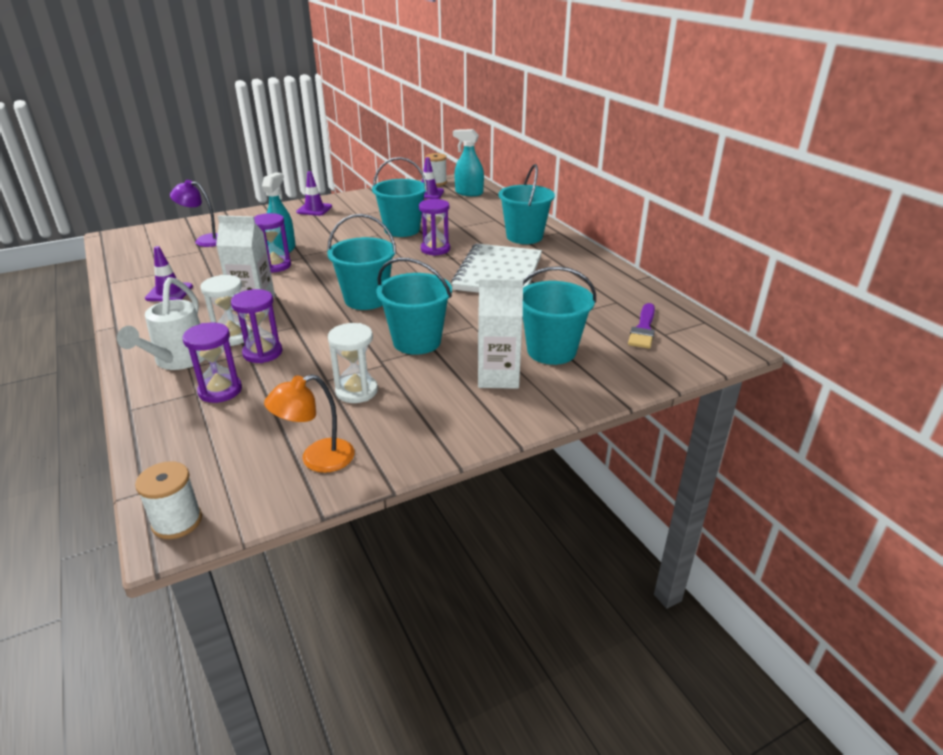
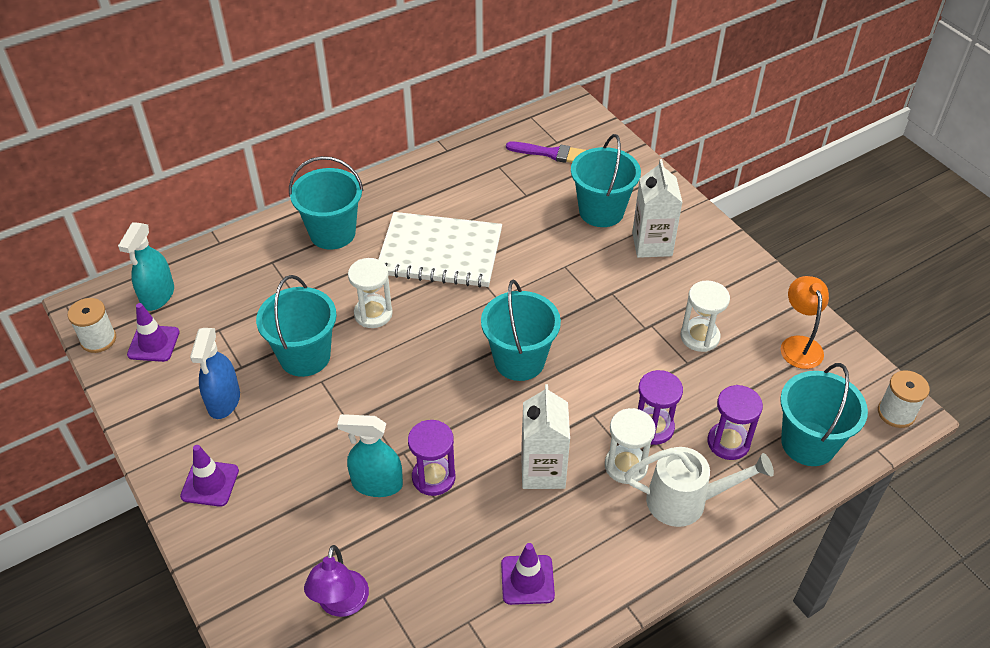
camera: 95 degrees left, 15 degrees up
(317, 459) = (799, 345): orange lamp -> orange lamp turned 150 degrees counterclockwise
(374, 210) = (224, 401): none -> blue spray bottle
(417, 341) = (604, 305): turquoise bucket -> turquoise bucket (808, 443)
(435, 249) = (373, 314): purple hourglass -> white hourglass

